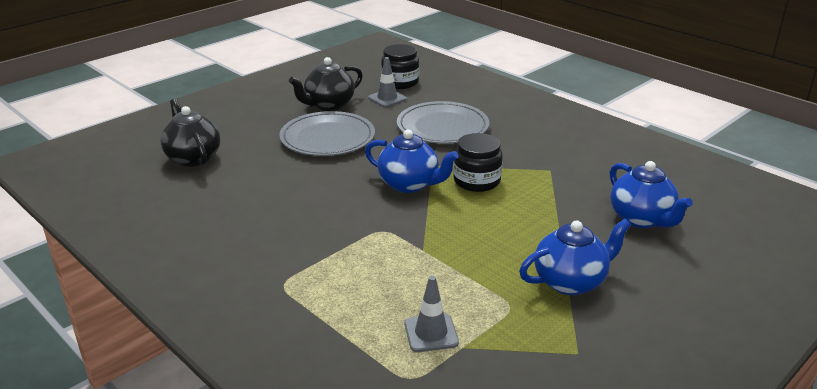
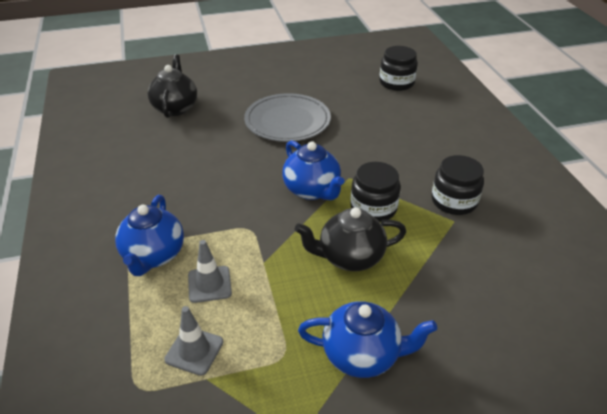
camera: 30 degrees right, 10 degrees up
(328, 105) = (316, 89): black teapot -> black teapot (350, 257)
(387, 98) = (371, 96): grey traffic cone -> grey traffic cone (209, 284)
(442, 127) = (393, 140): grey plate -> none
(536, 156) = (454, 201): none -> black jar
(641, 219) = (499, 315): blue teapot -> blue teapot (153, 256)

